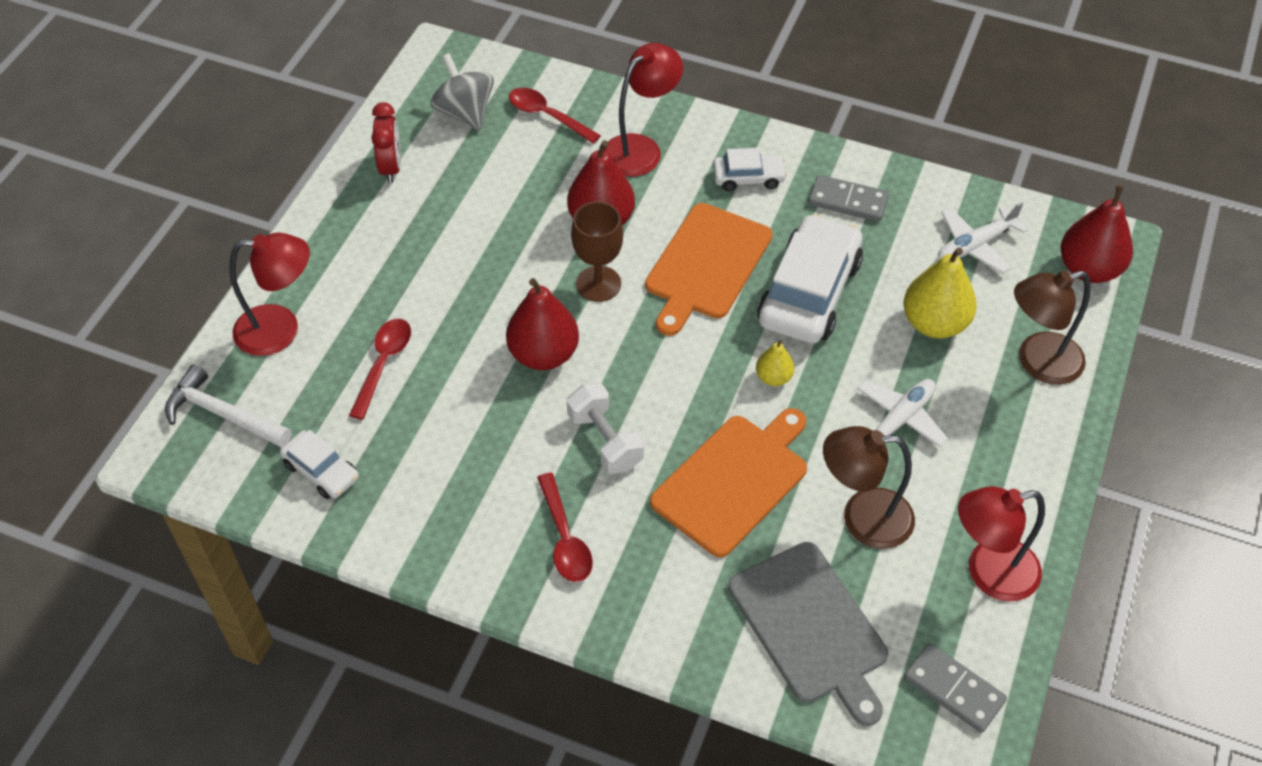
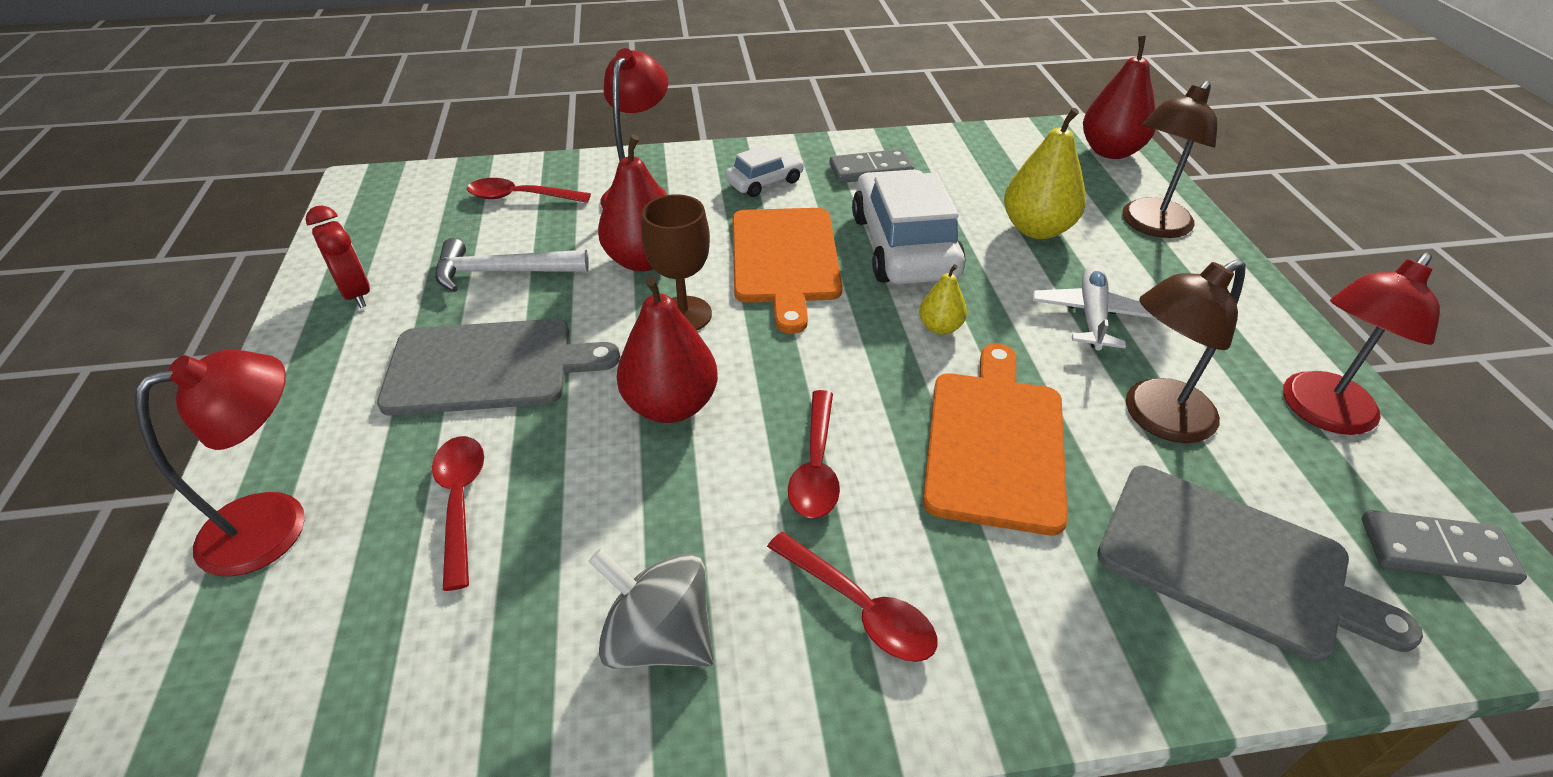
camera: 30 degrees left, 10 degrees down
(223, 414) = (220, 685): white hammer -> white hammer (503, 272)
(321, 471) = (437, 693): white car -> none
(446, 270) = (487, 366): none -> grey cutting board
(465, 113) = (423, 221): grey spinning top -> grey spinning top (659, 638)
(605, 441) = (816, 466): white dumbbell -> red spoon
(975, 245) = (1007, 165): white plane -> none

